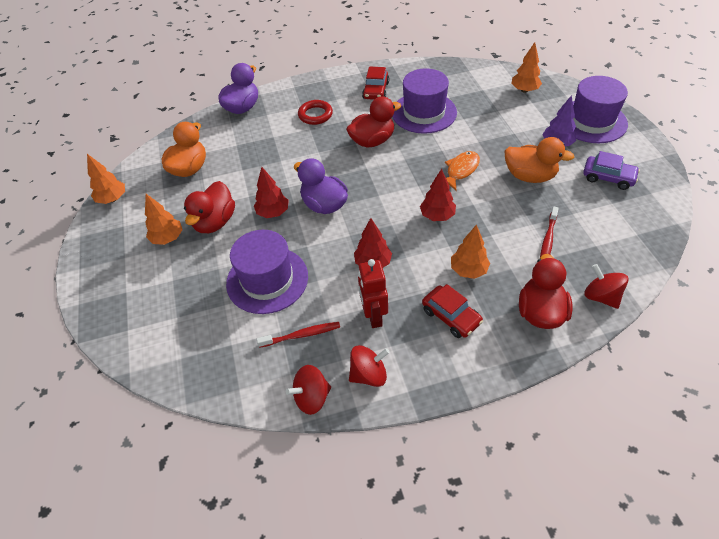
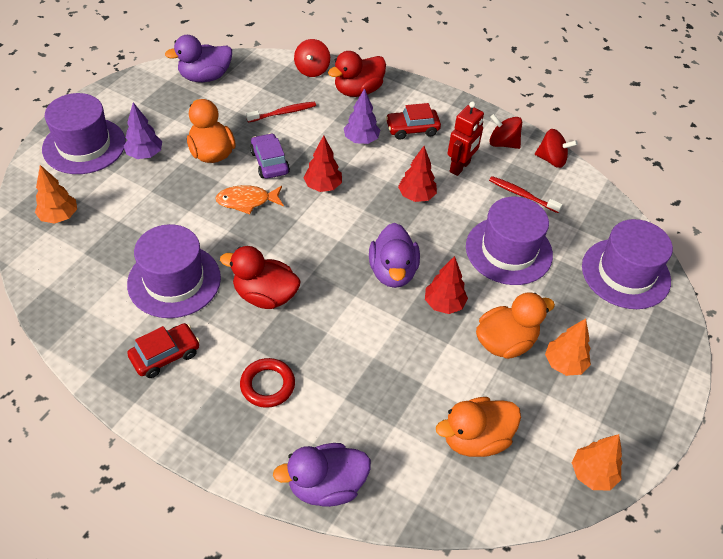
camera: 140 degrees left, 0 degrees up
(166, 336) = (625, 273): none -> purple hat
(215, 222) = (505, 342): red duck -> orange duck
(451, 316) = (412, 129): red car -> red car turned 105 degrees counterclockwise
(468, 270) = (361, 140): orange tree -> purple tree
(608, 177) = (169, 107): purple car -> purple car (269, 162)
(640, 216) = (205, 77): none -> purple duck

